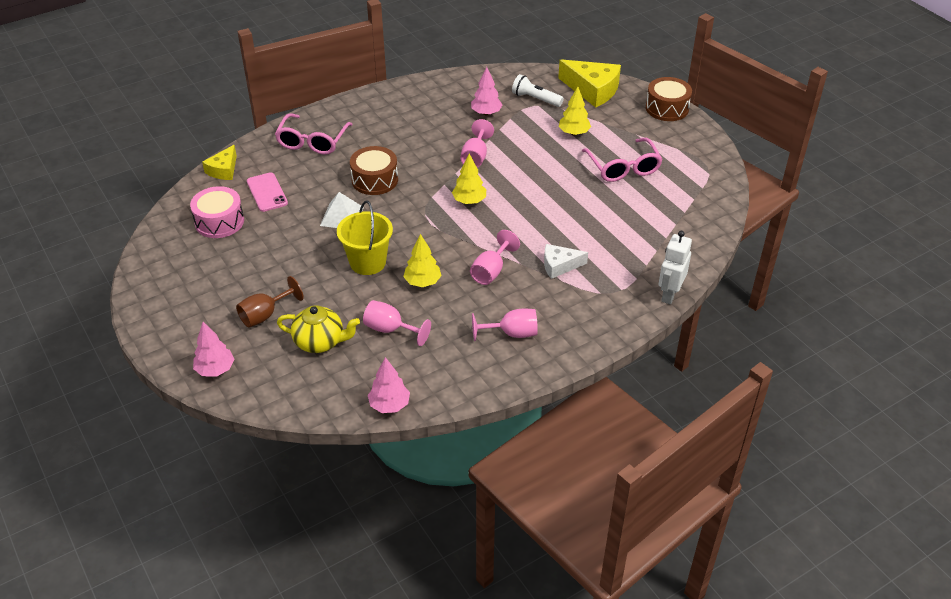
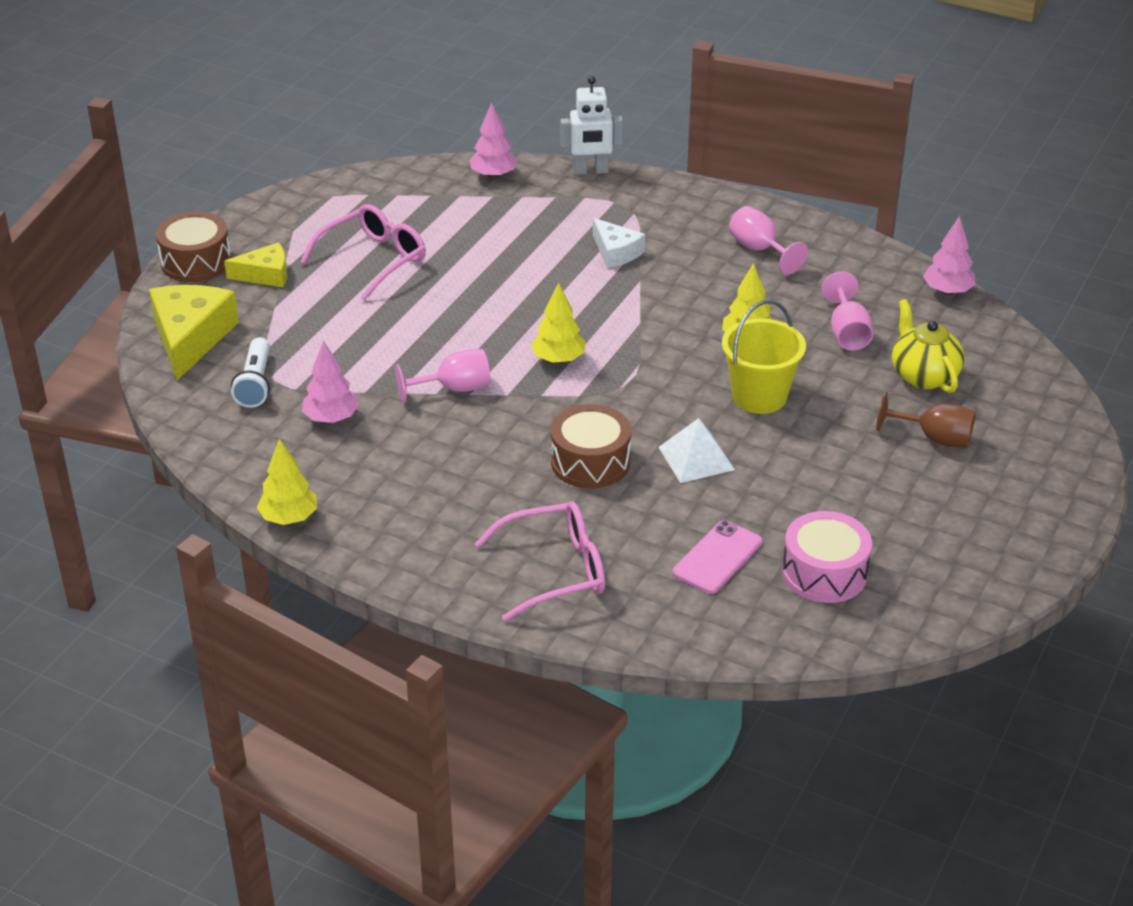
camera: 120 degrees left, 5 degrees down
(215, 370) = (1053, 435): pink tree -> pink tree (493, 175)
(223, 170) = (712, 635): yellow cheese -> yellow cheese (265, 275)
(491, 271) = (675, 296): pink goblet -> none
(574, 133) = (322, 322): yellow tree -> yellow tree (289, 518)

